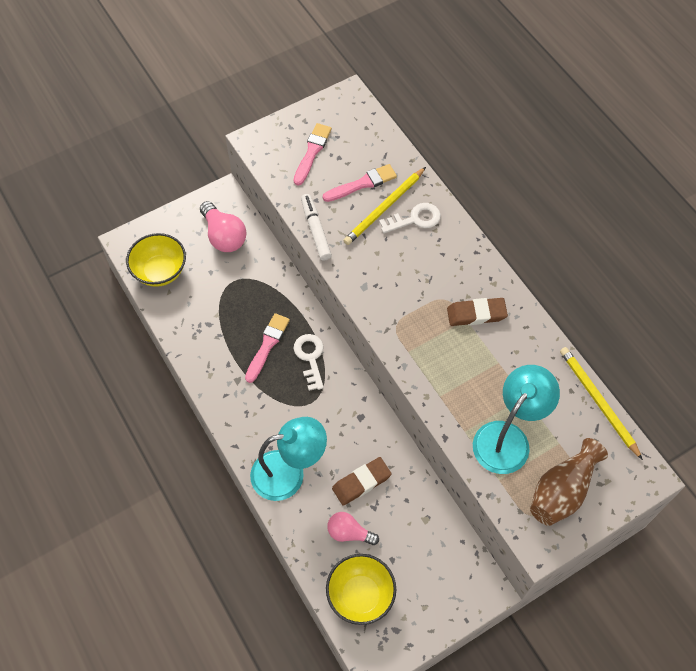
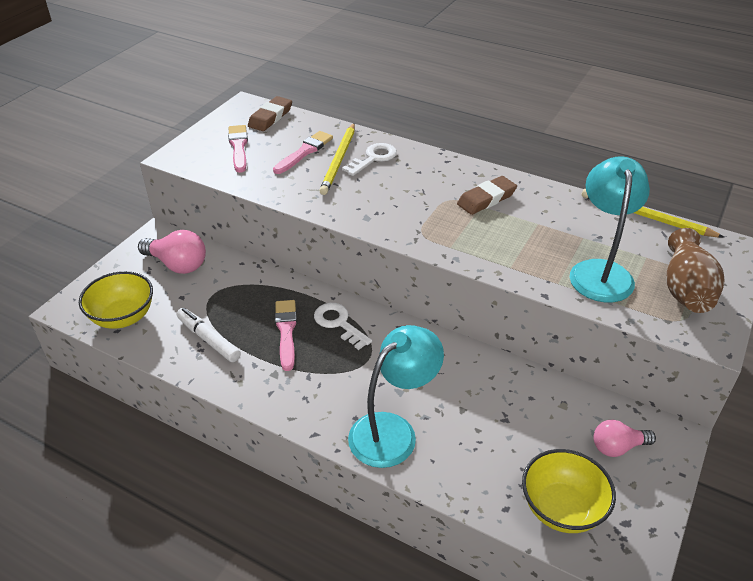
camera: 30 degrees left, 20 degrees down
(316, 230) = (285, 195): white marker -> white marker (209, 339)
(349, 533) = (500, 455): pink light bulb -> pink light bulb (617, 447)
(361, 482) = (475, 404): brown eraser -> brown eraser (270, 117)

